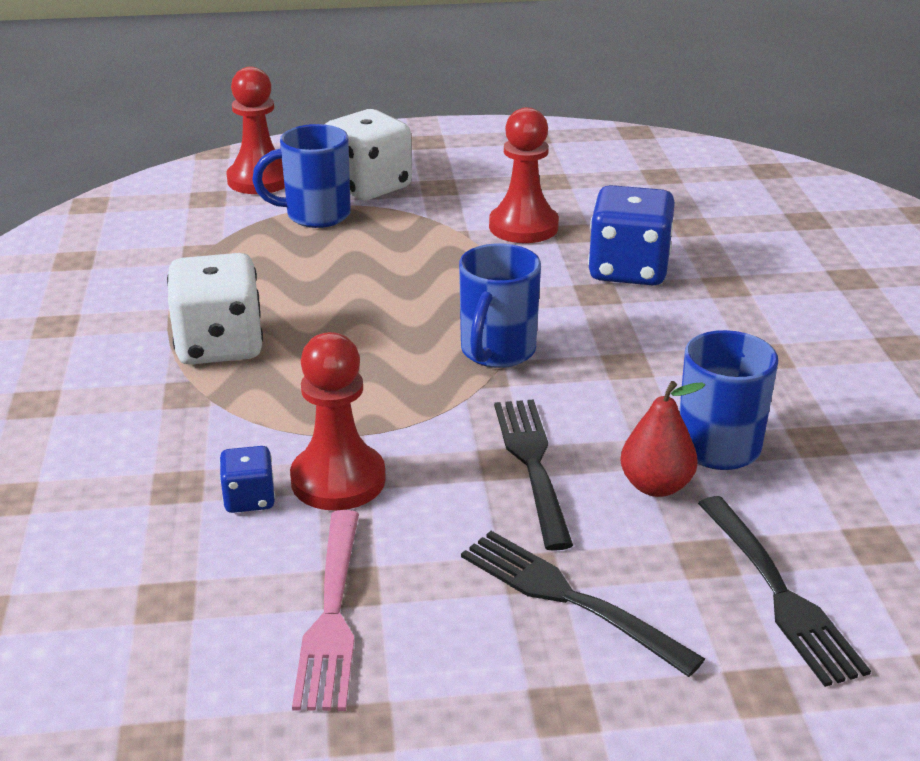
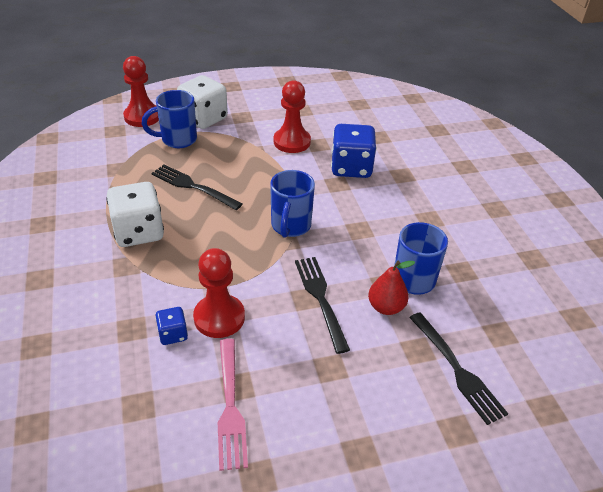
camera: 10 degrees left, 10 degrees up
(569, 598) = (352, 383): black fork -> black fork (193, 186)

